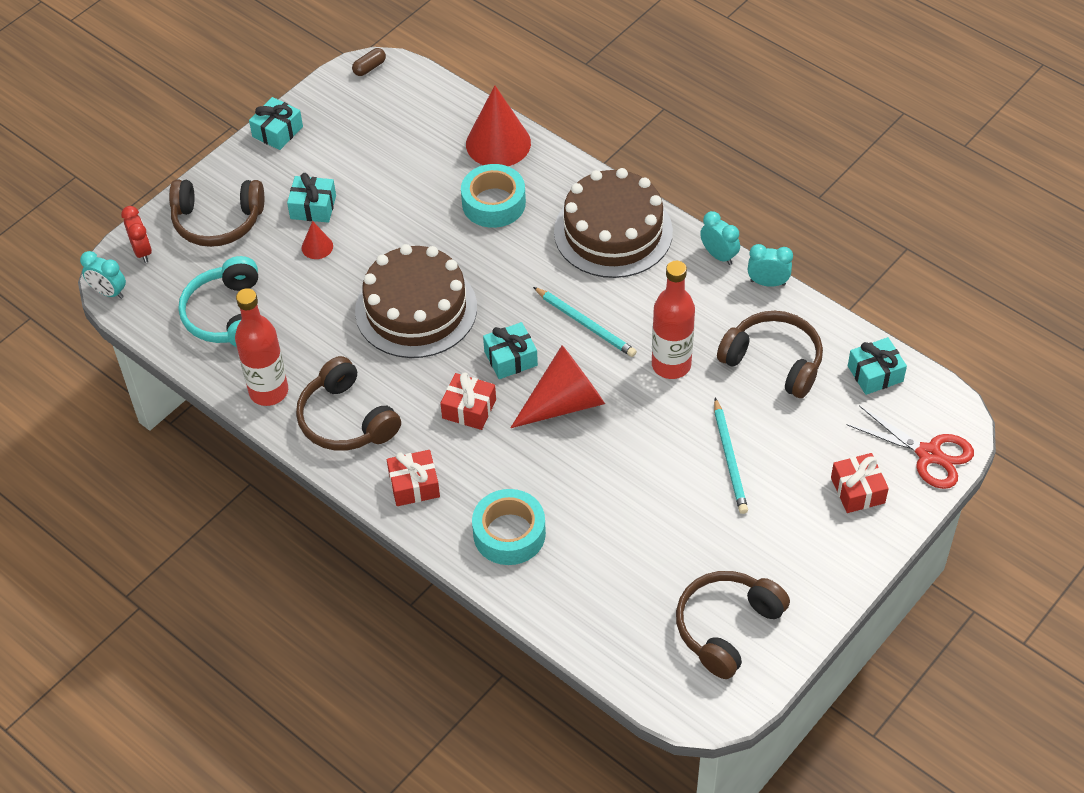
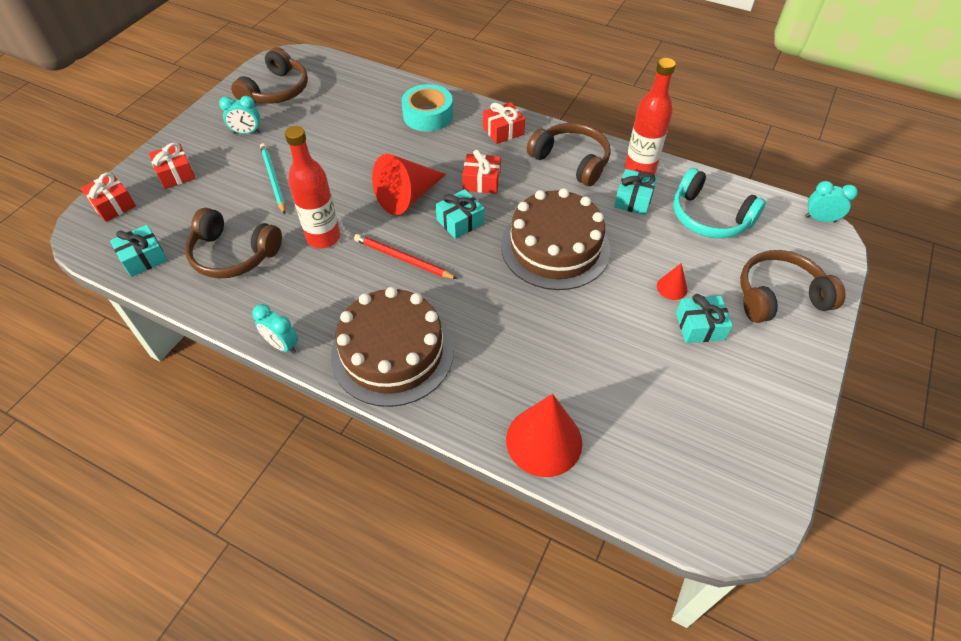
camera: 165 degrees right, 0 degrees up
(142, 251) = (823, 257): red clock -> none
(227, 315) = (709, 217): turquoise headphones -> turquoise headphones turned 150 degrees clockwise
(277, 132) = (793, 409): turquoise gift -> turquoise gift (633, 200)
(369, 67) = (748, 530): brown capsule -> none
(493, 203) = (523, 363): turquoise tape -> none
(585, 324) = (403, 259): turquoise pencil -> red pencil
(768, 283) = (234, 325): turquoise clock -> turquoise clock (247, 132)
(929, 454) = (113, 205): red scissors -> red gift

